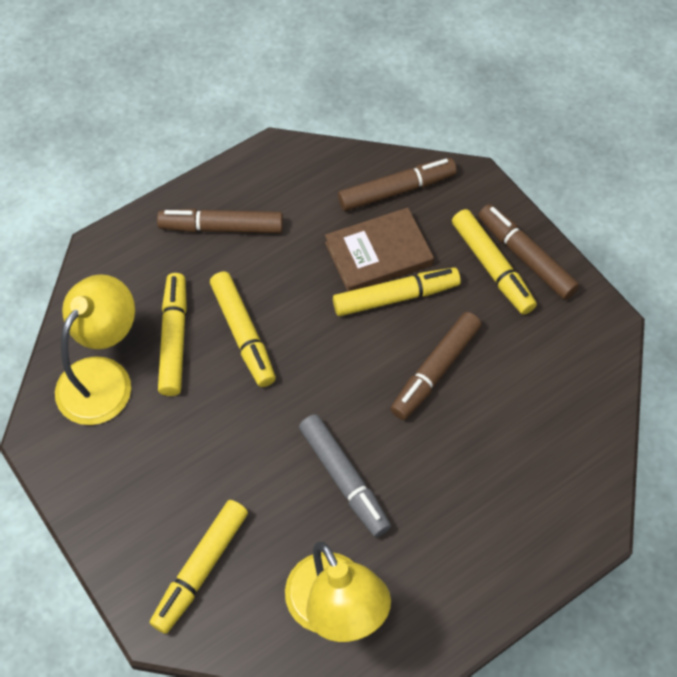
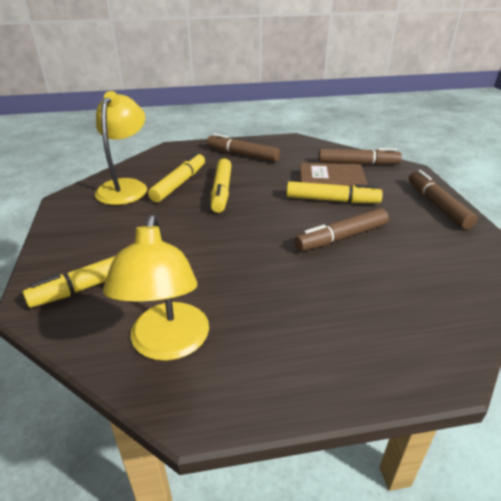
camera: 25 degrees right, 25 degrees down
(103, 377) = (125, 187): yellow lamp -> yellow lamp turned 45 degrees counterclockwise
(344, 479) = (235, 270): grey marker -> none
(492, 267) = (409, 204): yellow marker -> none

